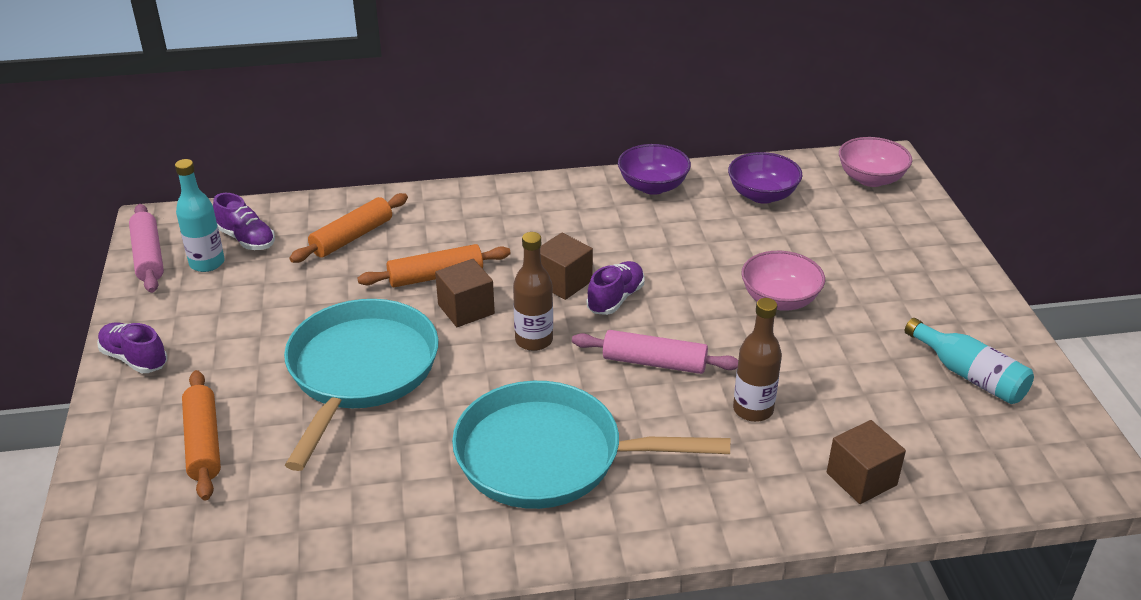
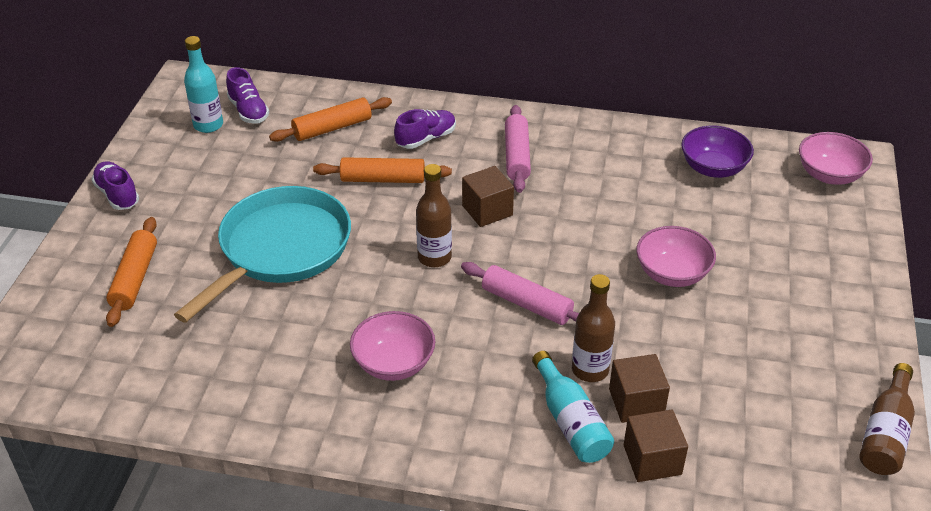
camera: 20 degrees right, 5 degrees up
(148, 256) = (167, 109): pink rolling pin -> pink rolling pin (517, 156)
(466, 309) = (392, 215): brown cube -> brown cube (636, 402)
(549, 456) = (393, 363): turquoise pan -> pink bowl
(615, 299) = (524, 236): purple shoe -> purple shoe (426, 138)
(653, 186) = (615, 137): purple bowl -> none
(969, 375) = (812, 391): turquoise bottle -> turquoise bottle (570, 421)
(1054, 395) = (885, 433): none -> brown bottle

